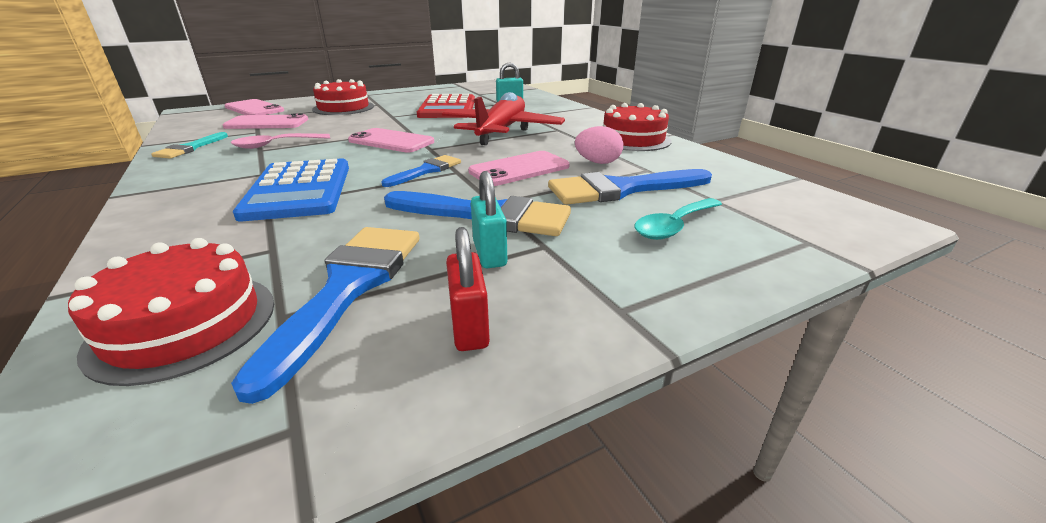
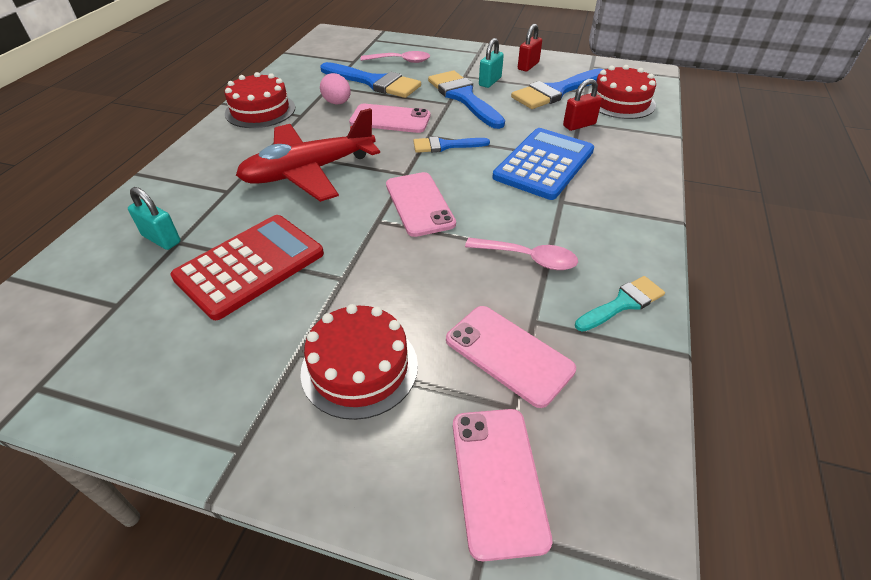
camera: 135 degrees left, 15 degrees up
(270, 245) = (579, 125): none -> red padlock
(674, 226) = (401, 61): turquoise spoon -> pink spoon

